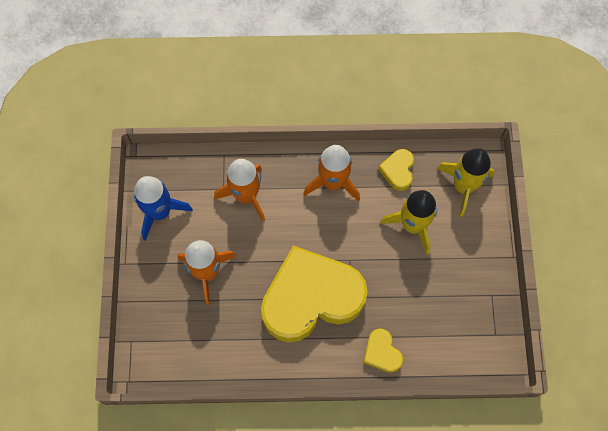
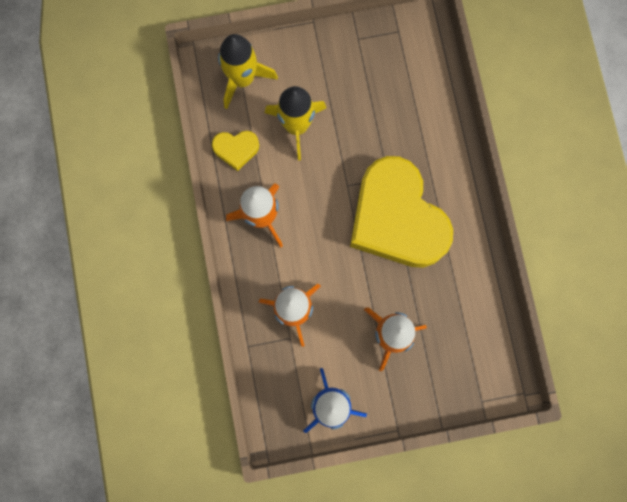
camera: 100 degrees left, 10 degrees up
(382, 352) = (439, 138): yellow heart -> none

